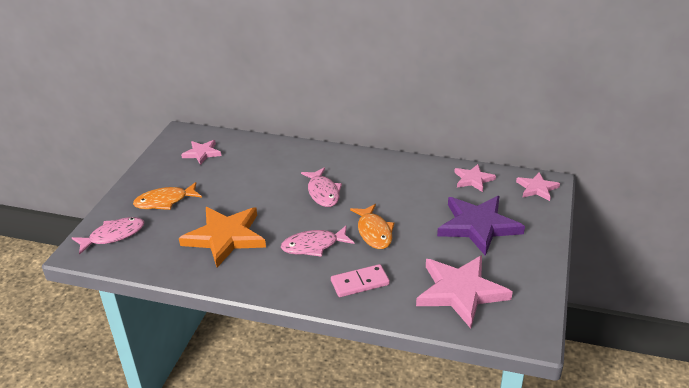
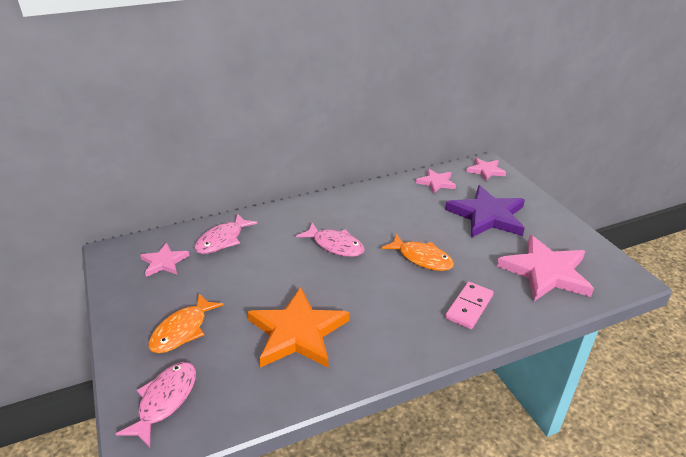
camera: 40 degrees left, 0 degrees up
(313, 246) = (389, 296): pink fish -> pink fish (222, 240)

